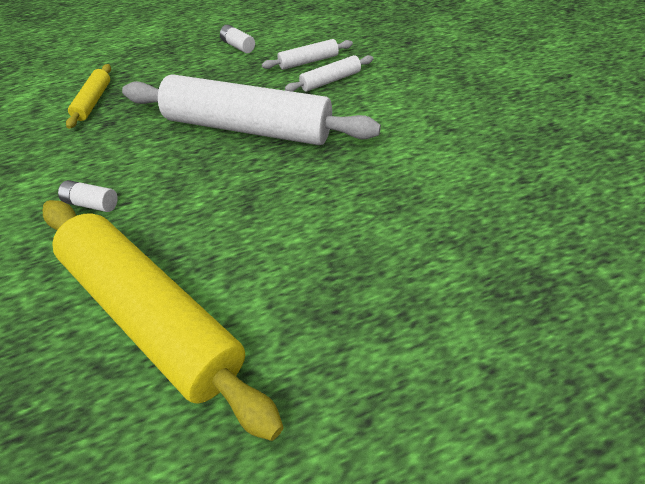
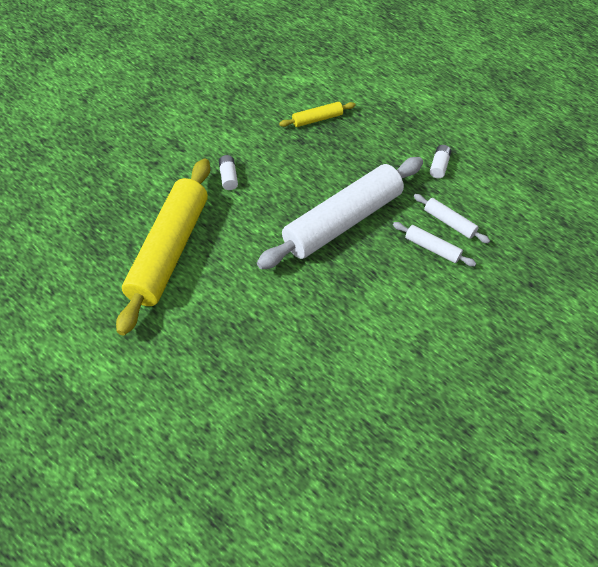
camera: 60 degrees right, 5 degrees up
(248, 128) = (342, 221): white rolling pin -> white rolling pin turned 60 degrees clockwise

